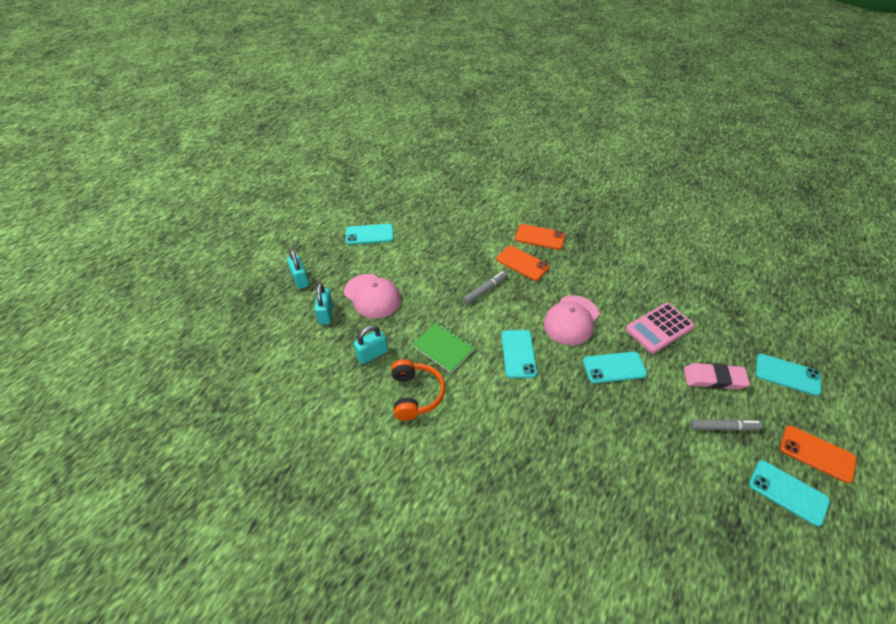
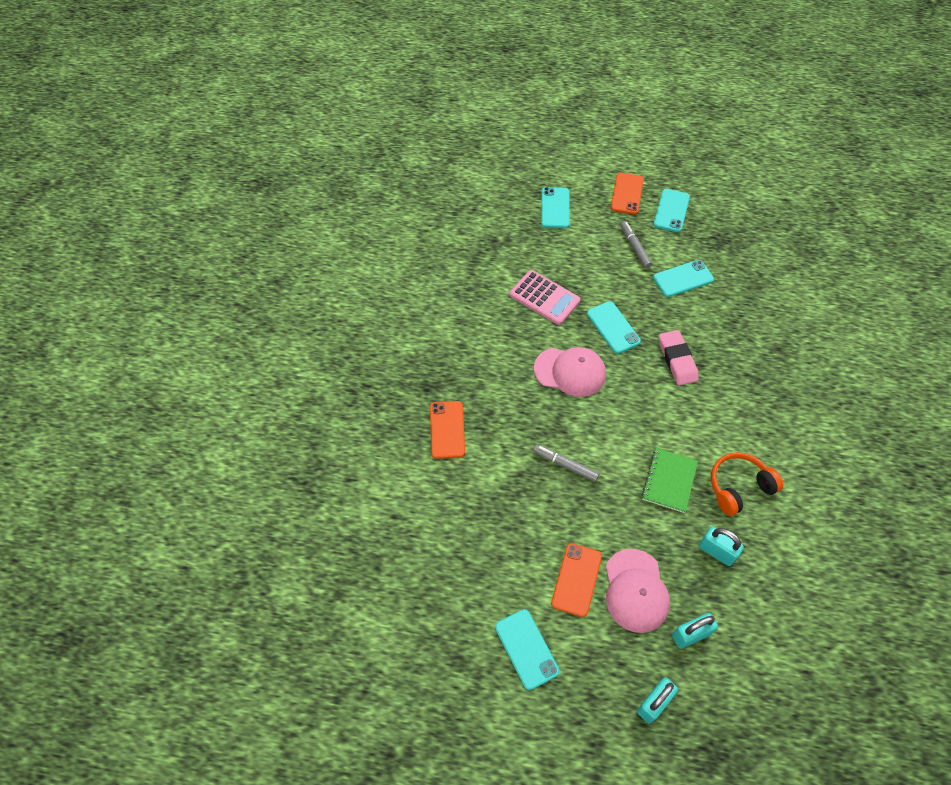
camera: 110 degrees left, 10 degrees up
(372, 296) = (635, 591): pink cap -> pink cap turned 150 degrees clockwise
(518, 354) = (639, 409): turquoise phone -> turquoise phone (683, 278)
(522, 263) = (503, 437): orange phone -> orange phone (576, 579)
(714, 379) = (586, 255): pink eraser -> pink eraser (677, 360)

